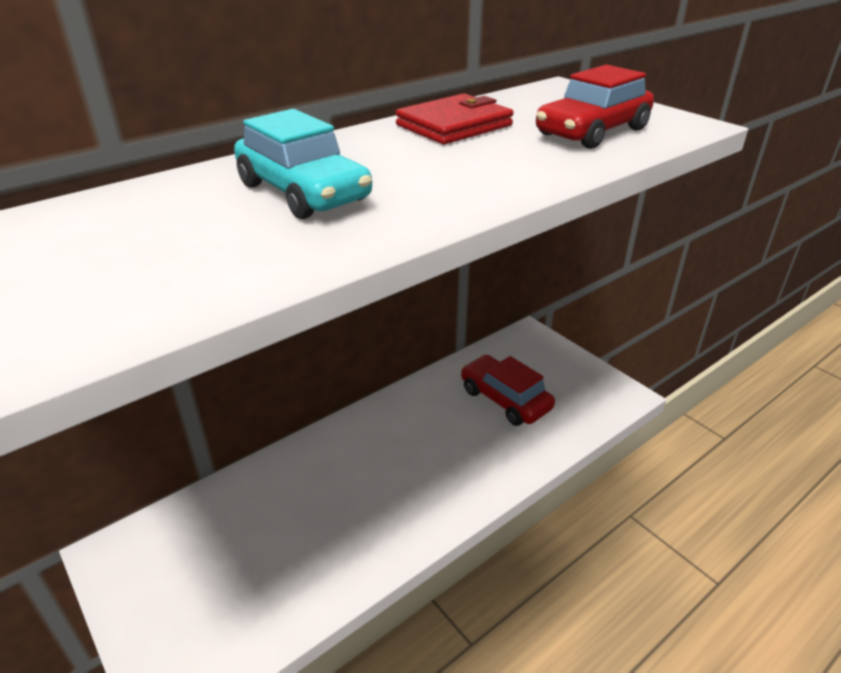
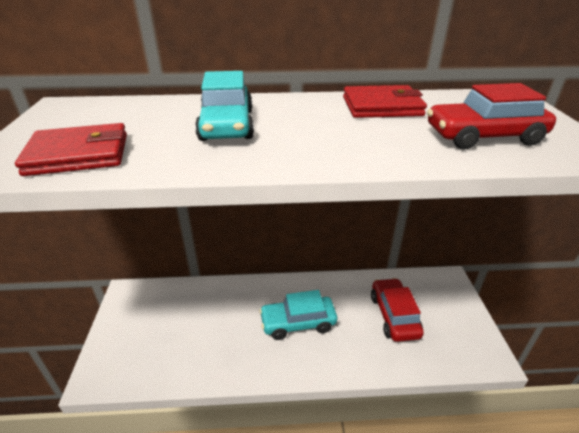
camera: 35 degrees right, 0 degrees up
(143, 290) = (78, 154): none -> red wallet
(406, 461) = (298, 323): none -> turquoise car

